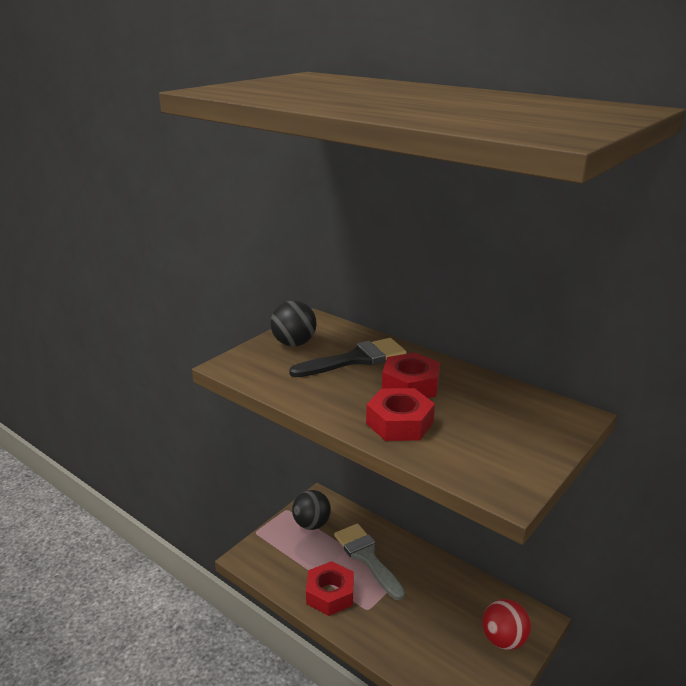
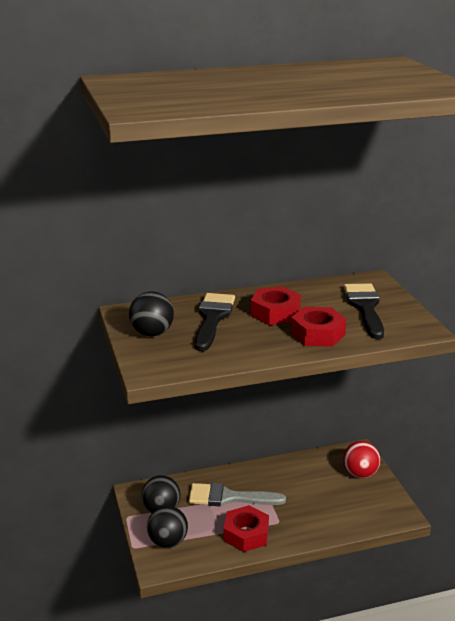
camera: 55 degrees left, 0 degrees up
(277, 548) = (168, 542): none -> black ball
(500, 432) = (365, 307): none -> black brush

